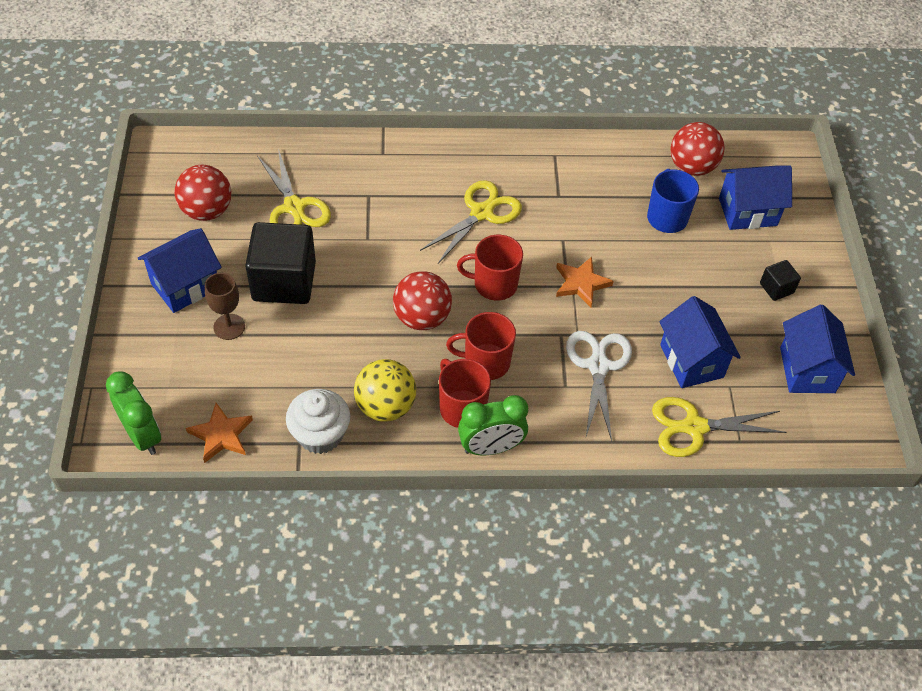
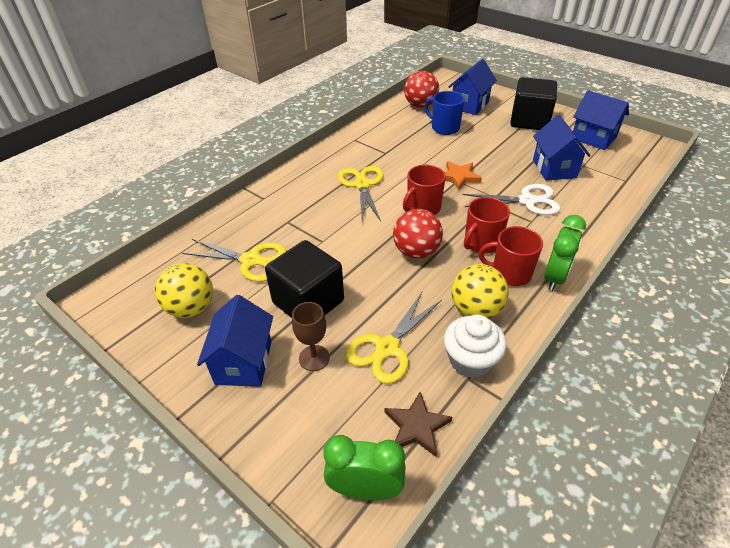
camera: 45 degrees left, 10 degrees down
(207, 211) = (191, 308): red ball -> yellow ball
(221, 435) = (416, 426): orange star -> brown star
(598, 366) = (527, 201): white scissors -> white scissors turned 135 degrees clockwise
(691, 361) = (554, 168): blue house -> blue house turned 60 degrees clockwise
(694, 427) = (603, 190): yellow scissors -> yellow scissors (387, 348)
(776, 288) = (529, 121): black cube -> black cube, size x2.17

